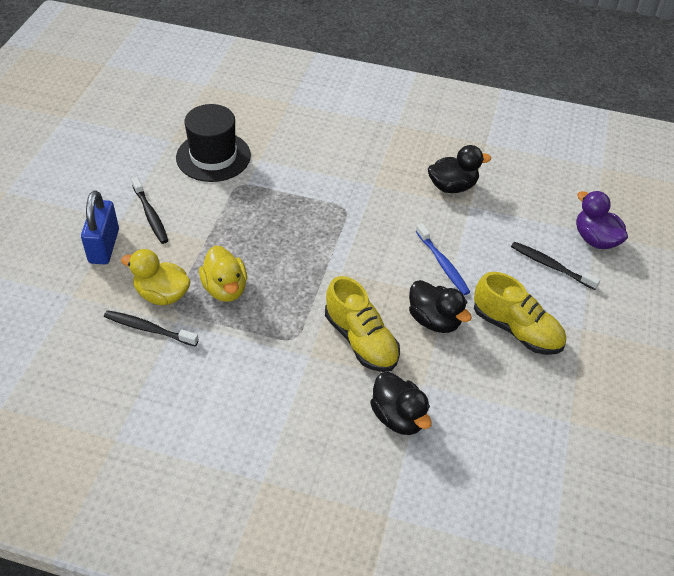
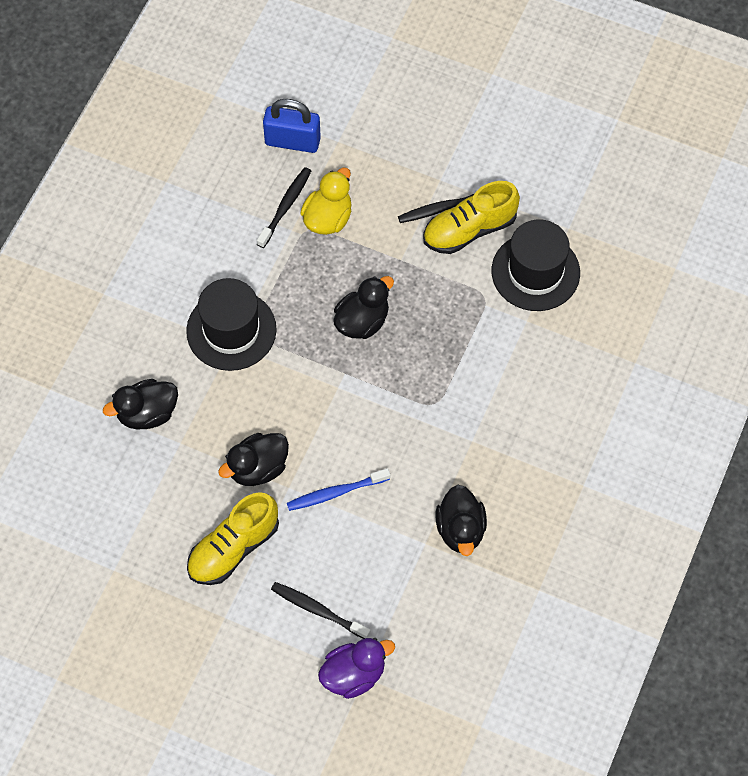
camera: 100 degrees right, 15 degrees up
(104, 246) = (401, 166): blue padlock -> blue padlock (292, 141)
(225, 289) = (328, 275): yellow duck -> none
(272, 260) = (362, 321): none -> black duck
(294, 357) = (231, 330): none -> black hat
(361, 340) = (243, 393): yellow shoe -> yellow shoe (469, 230)
(551, 266) = (318, 610): black toothbrush -> black toothbrush turned 105 degrees counterclockwise

